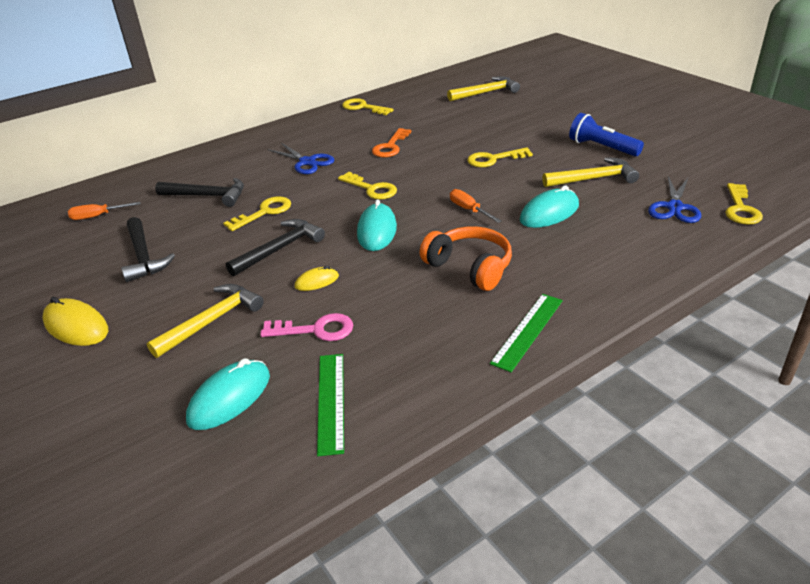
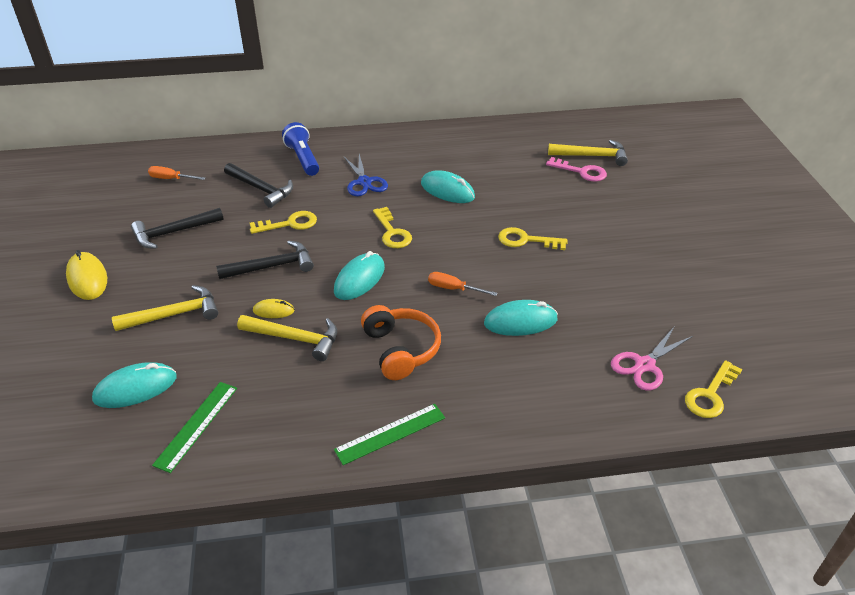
camera: 25 degrees right, 5 degrees up
(143, 256) = (173, 232): black hammer -> black hammer turned 60 degrees clockwise
(316, 330) = (237, 356): pink key -> pink key (581, 172)
(363, 107) = (462, 135): yellow key -> none
(390, 146) = (447, 190): orange key -> turquoise mouse
(469, 210) = (453, 289): orange screwdriver -> orange screwdriver turned 60 degrees counterclockwise
(593, 179) = (598, 300): yellow hammer -> yellow hammer (295, 339)
(601, 147) = (642, 266): blue flashlight -> blue flashlight (303, 159)
(674, 207) = (644, 365): blue scissors -> pink scissors

